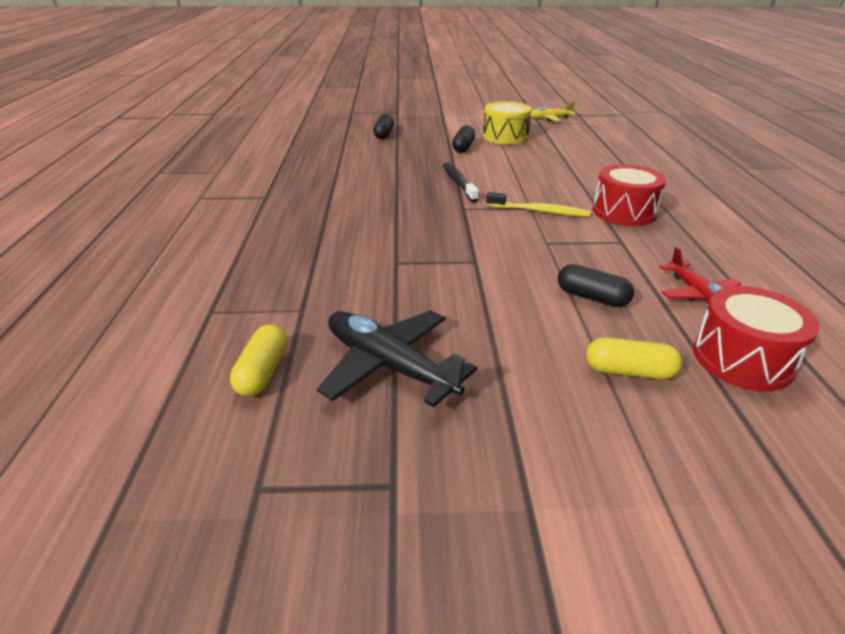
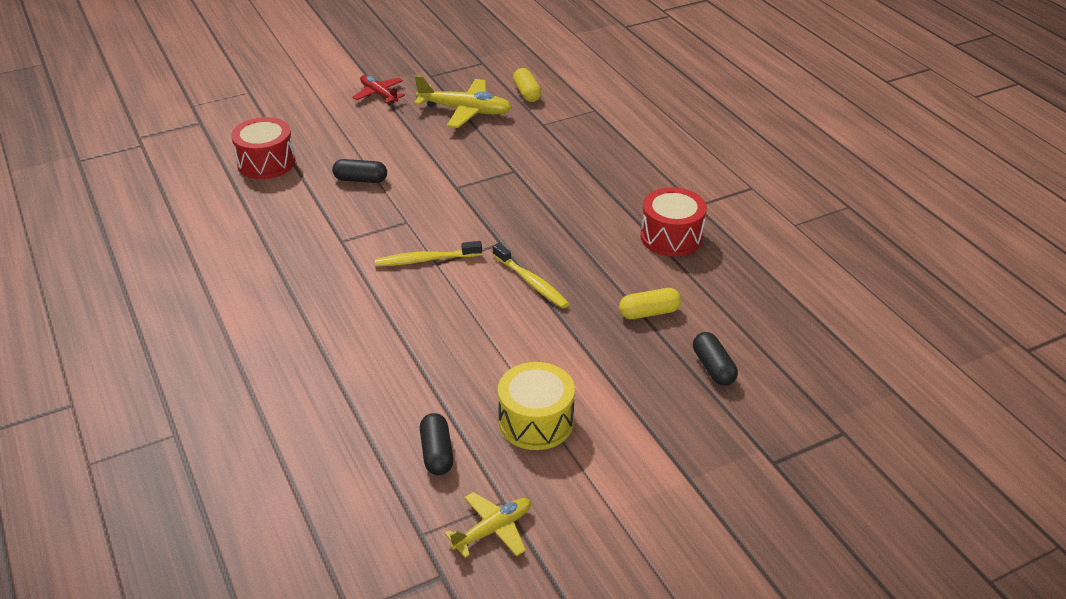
camera: 155 degrees right, 5 degrees up
(389, 365) = (465, 111): black plane -> yellow plane
(458, 183) = (531, 282): black toothbrush -> yellow toothbrush
(463, 147) = (577, 366): black capsule -> black capsule (437, 453)
(624, 212) = (341, 283): red drum -> red drum (671, 237)
(629, 371) = (334, 140): yellow capsule -> yellow capsule (649, 313)
(698, 295) = (284, 201): red plane -> red plane (379, 94)

